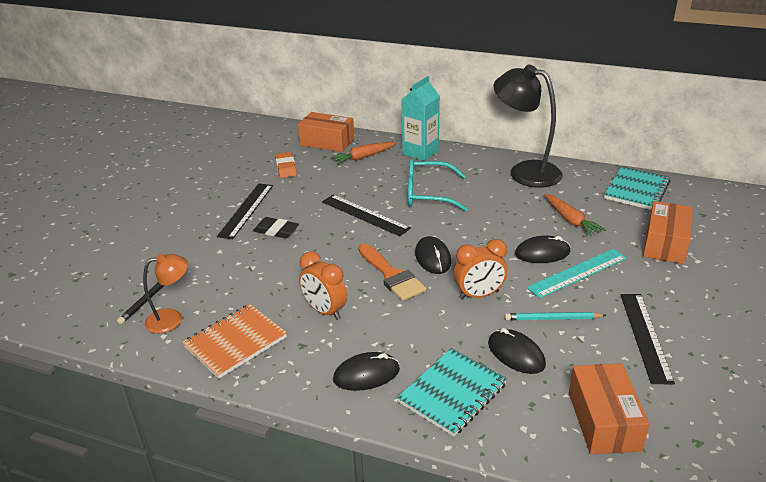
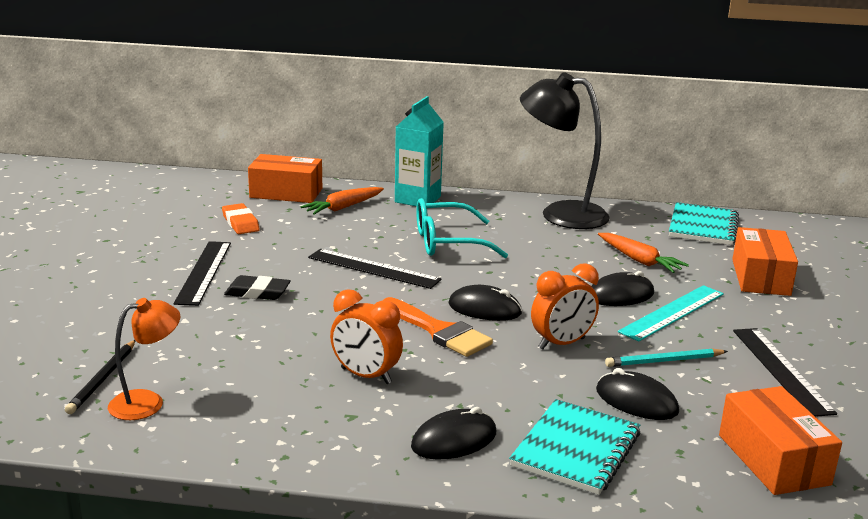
camera: 15 degrees left, 10 degrees down
(235, 342) = (254, 421): orange notebook -> none
(432, 258) = (484, 309): black mouse -> black mouse turned 45 degrees counterclockwise

